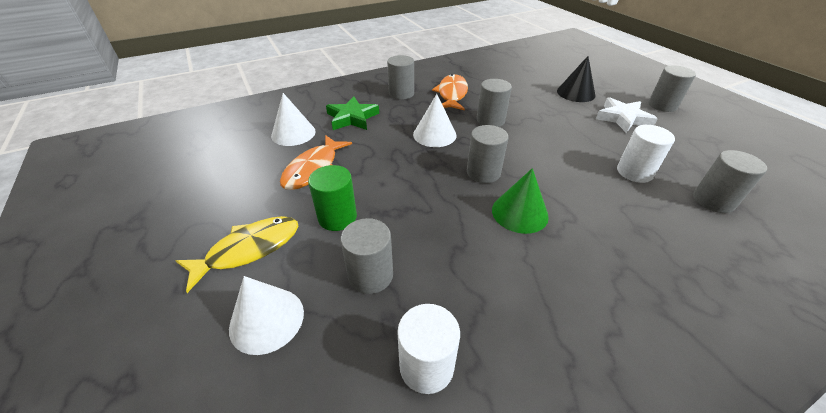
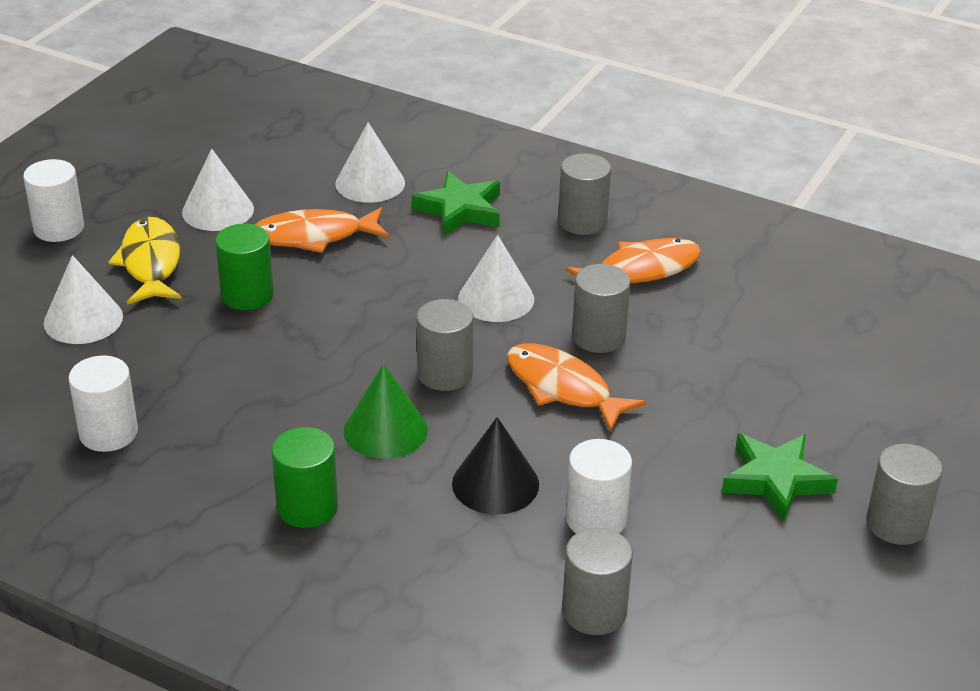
camera: 55 degrees right, 5 degrees down
(137, 285) = (59, 228): none -> white cylinder
(237, 195) = (218, 210): none -> white cone
(248, 249) = (150, 263): yellow fish -> yellow fish turned 120 degrees counterclockwise
(370, 275) = (184, 356): grey cylinder -> none
(523, 143) = (563, 388): none -> orange fish
(575, 93) = (817, 404): black cone -> black cone (495, 484)
(581, 278) = (307, 507): none -> green cylinder
(623, 118) = (775, 480): white star -> green star

